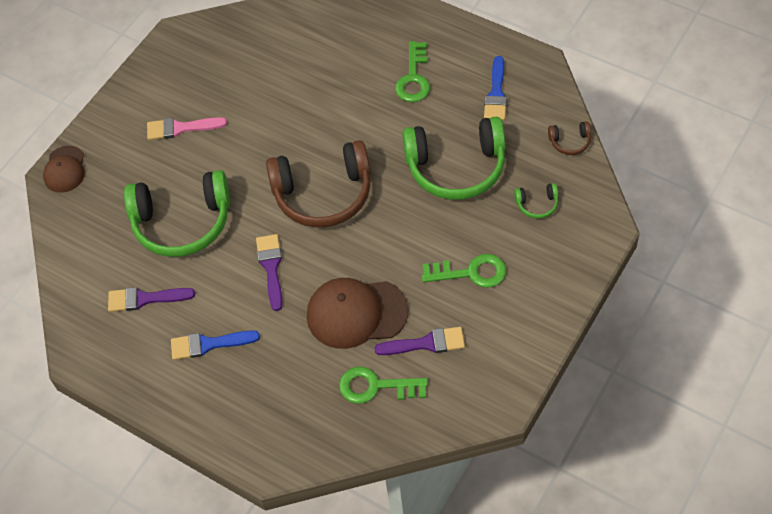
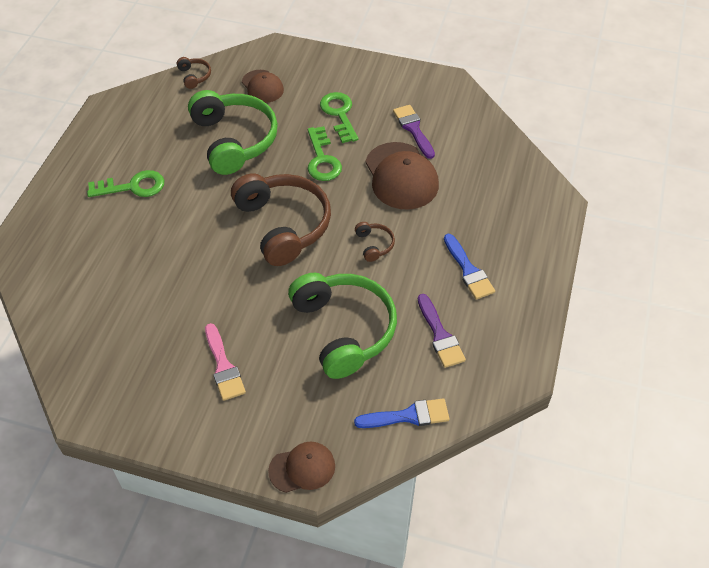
camera: 110 degrees left, 5 degrees down
(271, 267) = (374, 245): purple brush -> brown headphones
(376, 386) = (463, 151): green key -> green key (322, 159)
(496, 93) = (146, 127): blue brush -> blue brush (408, 416)
(537, 204) = (262, 86): green headphones -> brown cap

